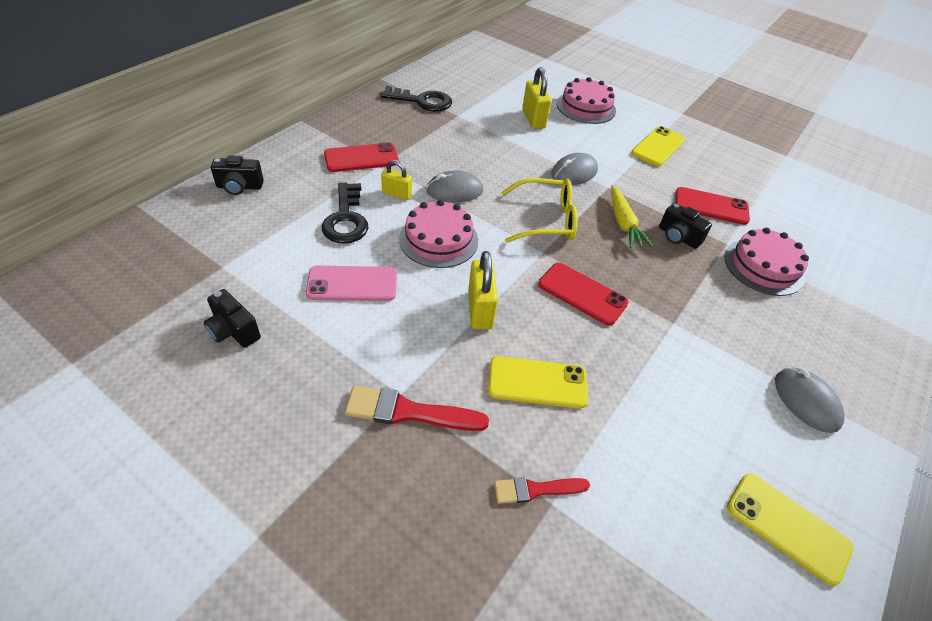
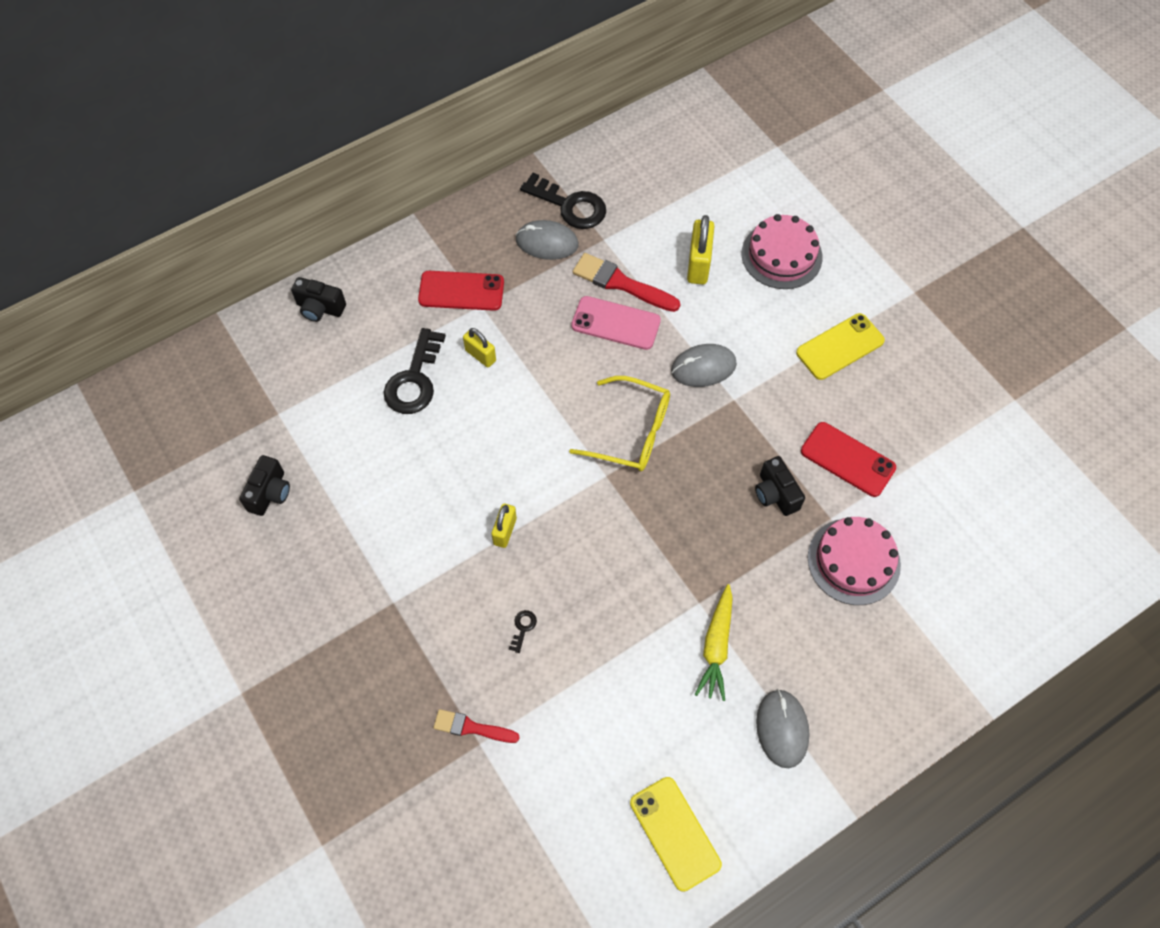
camera: 25 degrees right, 15 degrees up
(233, 331) = (270, 493): black camera -> black camera turned 135 degrees counterclockwise
(352, 284) = (392, 467): pink phone -> pink phone (616, 323)
(408, 412) = (394, 622): red brush -> red brush (621, 283)
(438, 239) = (500, 431): pink cake -> none
(454, 191) = (547, 364): grey mouse -> grey mouse (547, 242)
(480, 310) = (505, 531): yellow padlock -> yellow padlock, size x0.64
(537, 382) = (523, 628): yellow phone -> black key
(582, 294) = (620, 541): red phone -> none
(623, 223) = (720, 459): yellow carrot -> yellow carrot (716, 646)

